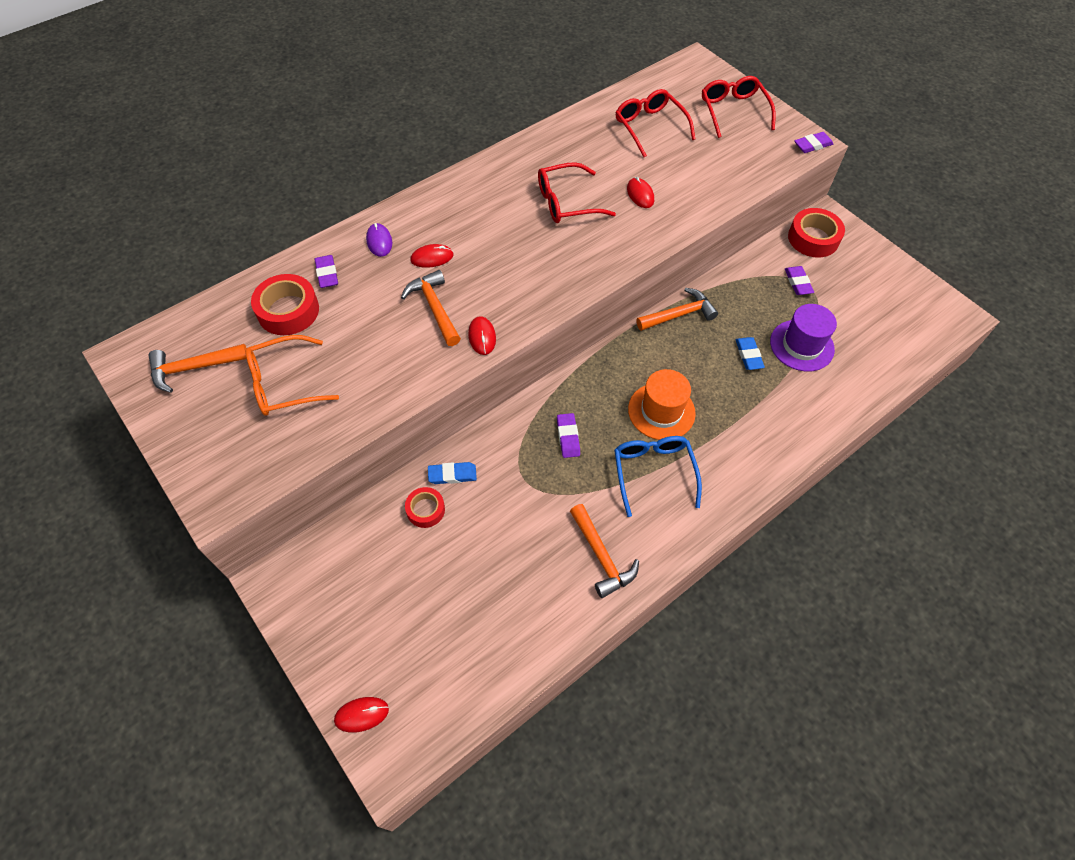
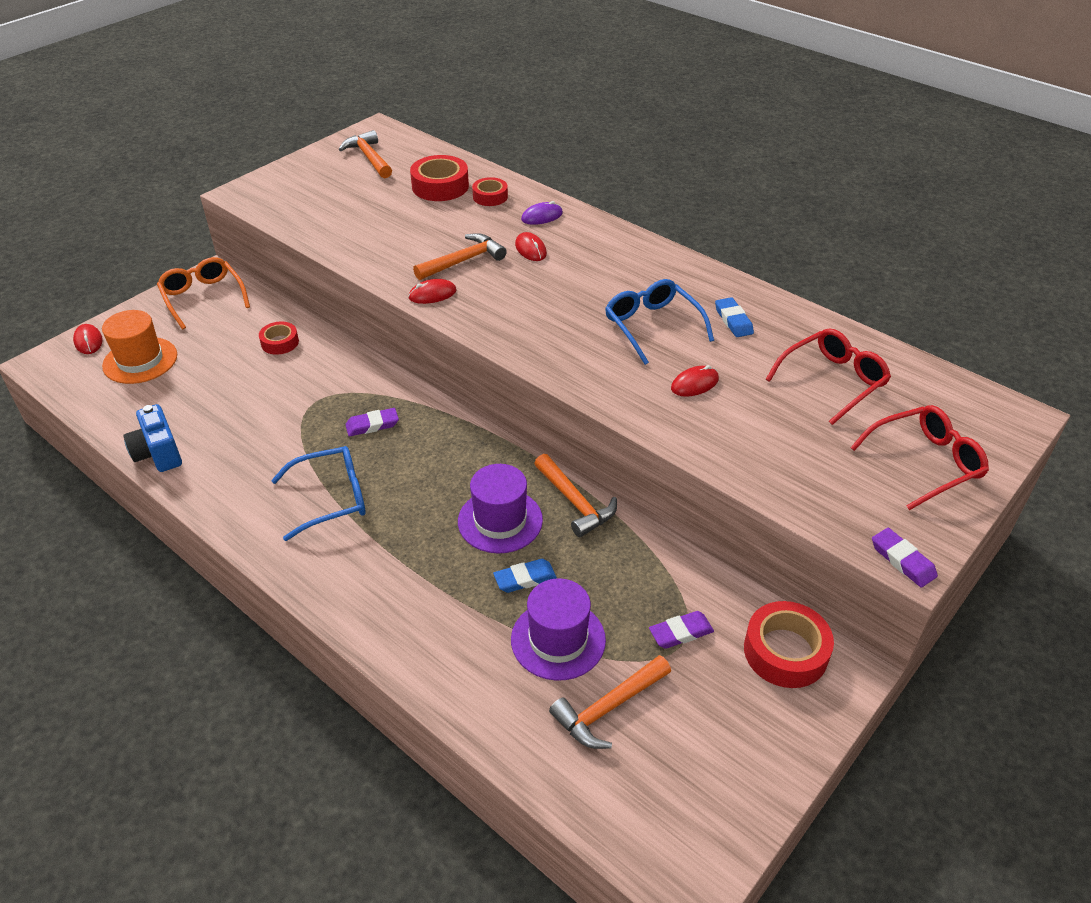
camera: 80 degrees right, 15 degrees down
(283, 384) = (358, 199): orange glasses -> orange glasses (203, 297)
(327, 274) = (490, 197): purple eraser -> red tape
(452, 475) = (319, 352): blue eraser -> blue eraser (733, 320)
(565, 202) = (652, 326): red glasses -> blue glasses
(573, 619) = (158, 454): none -> blue camera
(601, 557) = (226, 467): orange hammer -> orange hammer (608, 708)
(661, 411) = (418, 498): orange hat -> orange hat (140, 360)
(692, 362) = (500, 520): none -> purple hat

